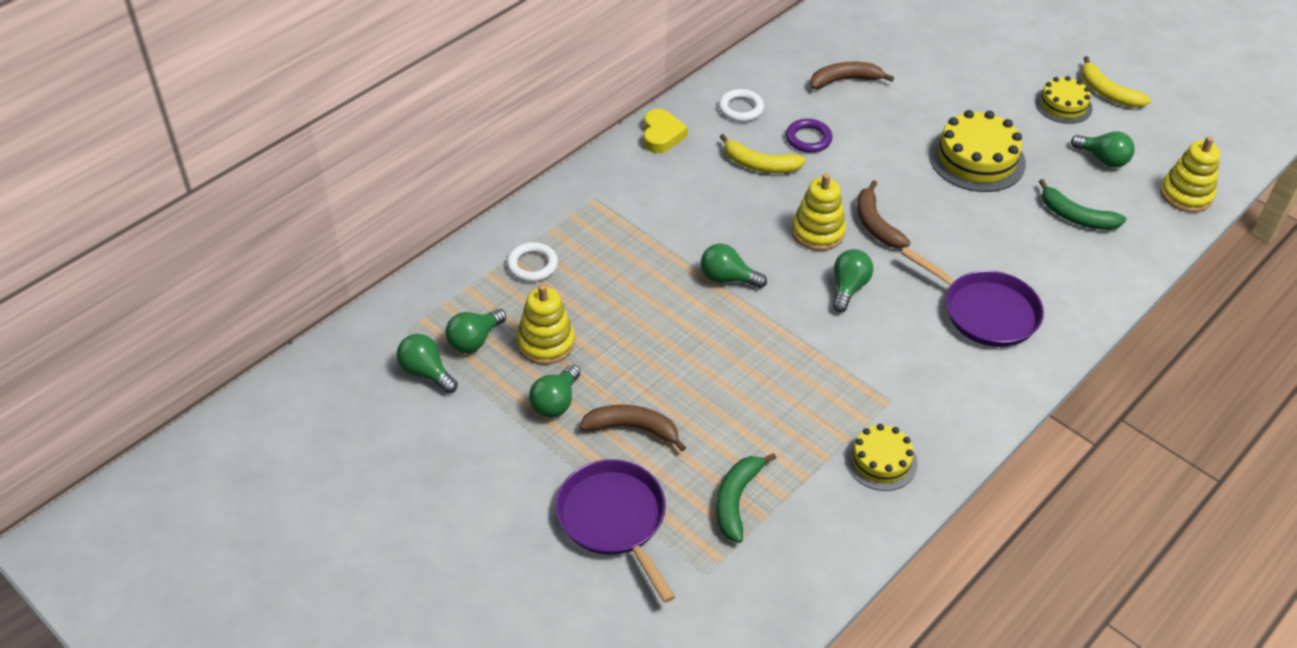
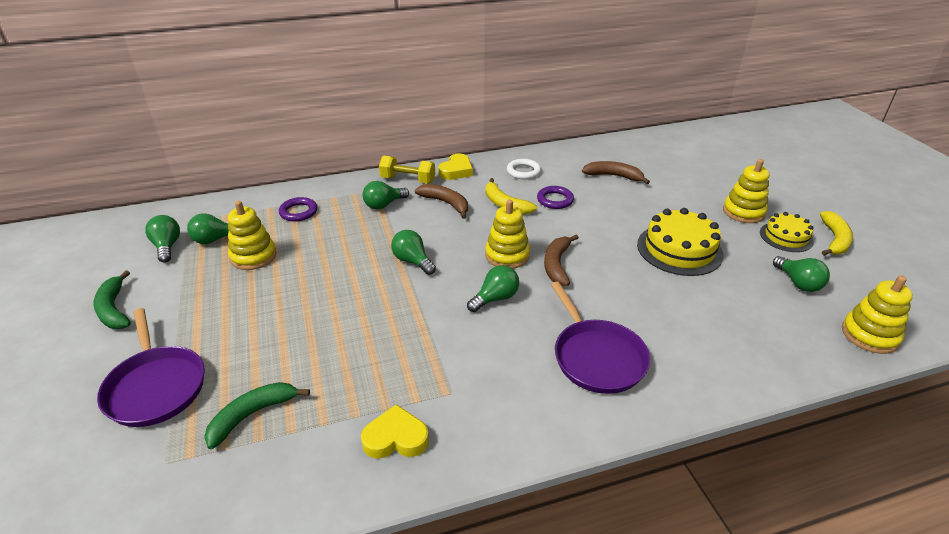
camera: 30 degrees right, 10 degrees down
(532, 265) = (298, 212): white ring -> purple ring
(556, 402) = (216, 293): green light bulb -> green light bulb (384, 205)
(614, 519) = (156, 387): purple pan -> purple pan turned 150 degrees clockwise
(617, 170) = (408, 180): none -> yellow dumbbell
(632, 428) = (242, 330): brown banana -> brown banana (446, 203)
(881, 461) = (396, 438): yellow cake -> yellow heart
(1006, 85) = (743, 212): none -> yellow stacking toy
(1076, 217) = (741, 316): green banana -> green banana (114, 309)
(1107, 92) = (834, 240): yellow banana -> yellow banana turned 150 degrees counterclockwise

